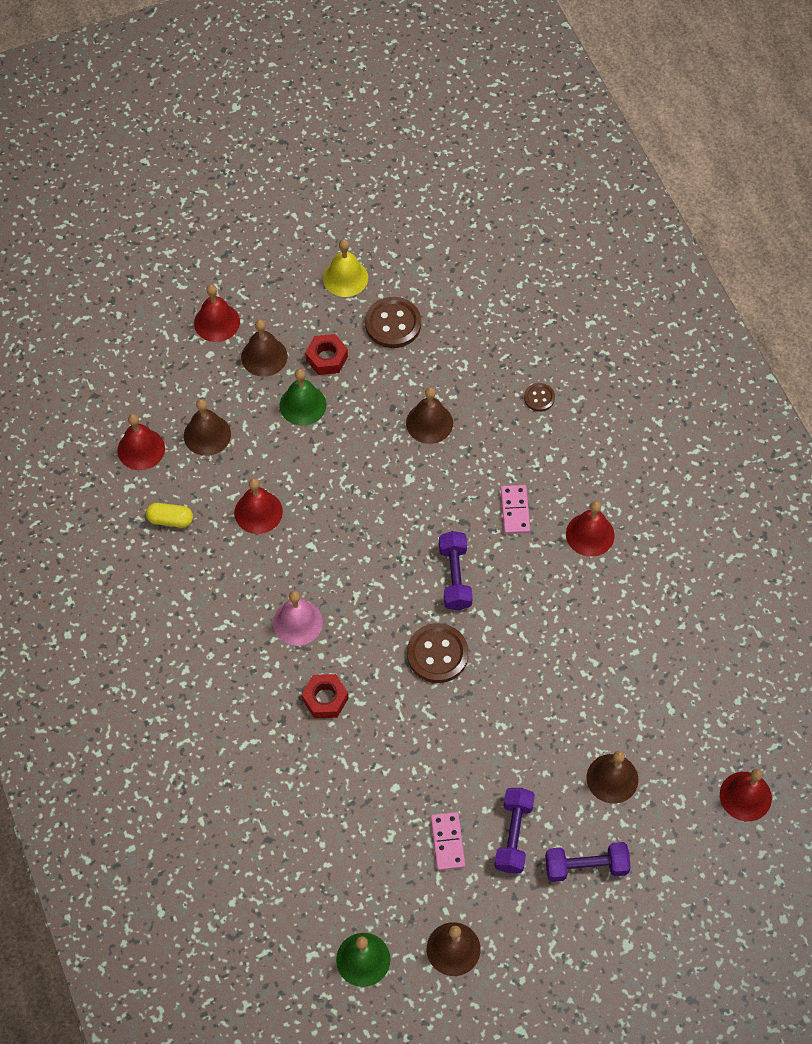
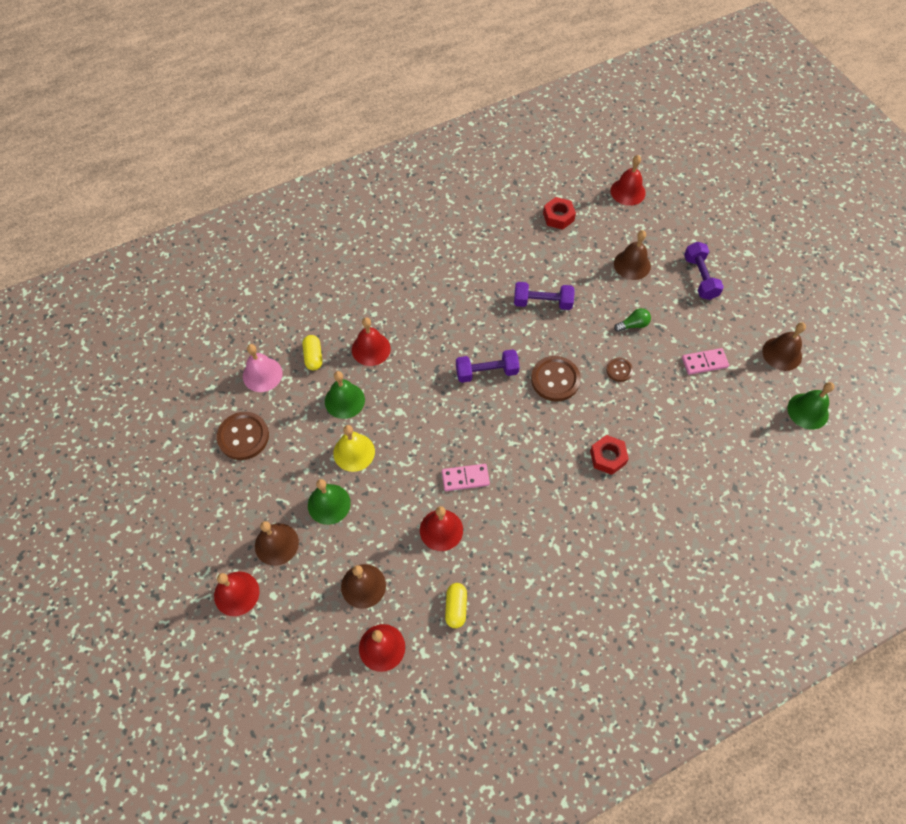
camera: 95 degrees left, 0 degrees up
(297, 622) = (543, 485): pink bell -> pink bell (262, 374)
(327, 358) = (279, 488): red nut -> red nut (558, 217)
(345, 277) = (191, 481): yellow bell -> yellow bell (354, 452)
(429, 423) = (344, 400): brown bell -> green bell
(491, 392) = (313, 357): none -> yellow capsule
(512, 762) = (633, 325): none -> green light bulb
(513, 835) = (688, 321): purple dumbbell -> purple dumbbell (542, 302)
(515, 510) = (423, 334): pink domino -> pink domino (465, 478)
(539, 398) = (318, 323): brown button -> brown button (619, 370)
(590, 534) = (440, 284): red bell -> red bell (371, 349)

